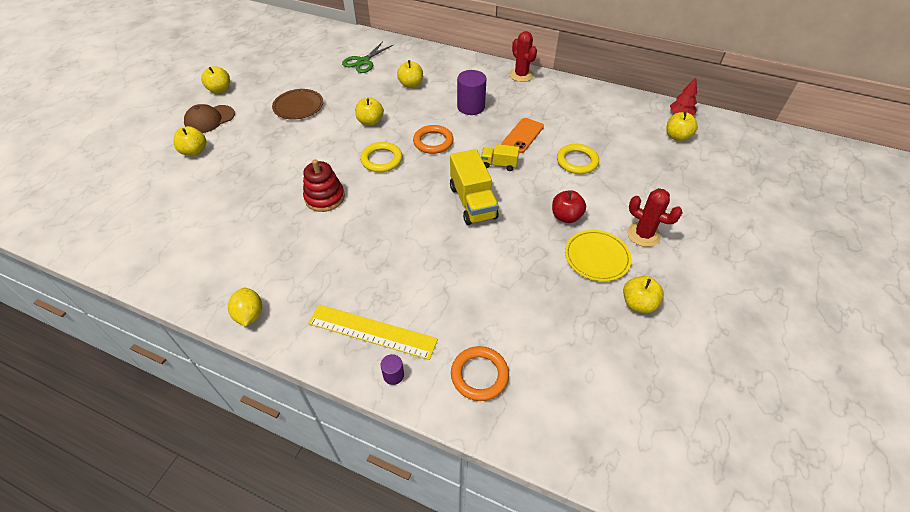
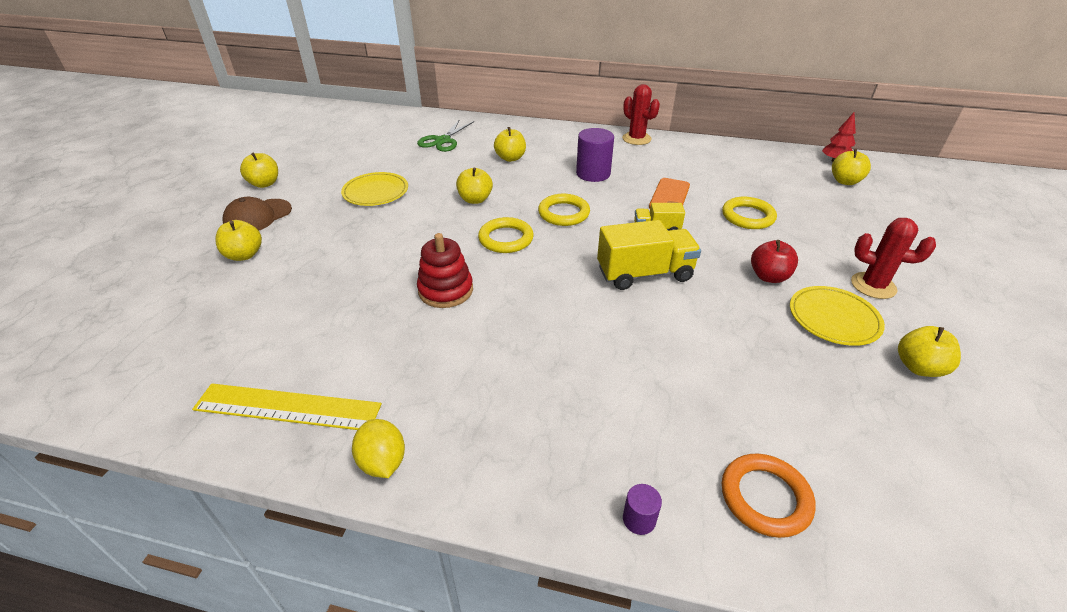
camera: 10 degrees left, 10 degrees down
(298, 106) = (375, 192): brown plate -> yellow plate
(372, 331) = (580, 458): yellow ruler -> yellow ruler (287, 407)
(433, 142) = (563, 213): orange ring -> yellow ring
(472, 202) = (644, 274): yellow truck -> yellow truck turned 75 degrees counterclockwise

